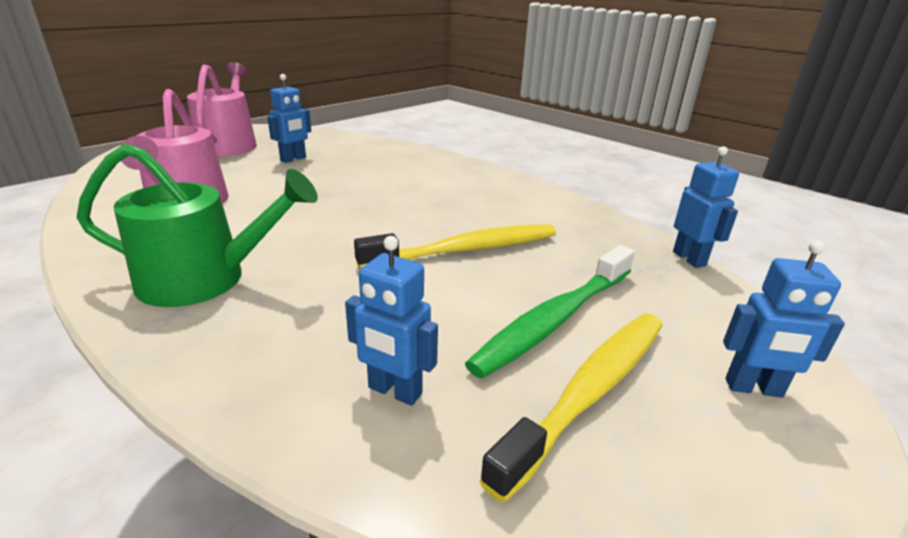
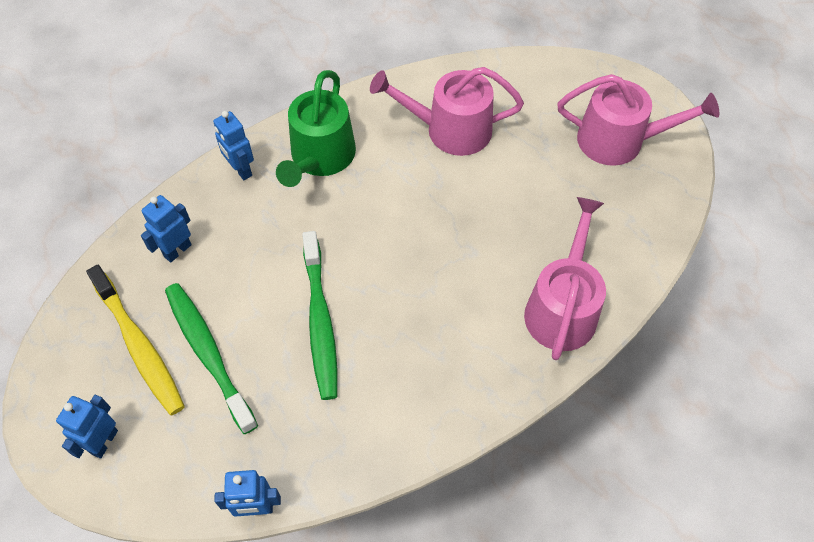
camera: 105 degrees right, 30 degrees up
(293, 159) = (564, 200): blue robot -> blue robot (240, 170)
(403, 158) = (562, 308): none -> pink watering can
(466, 250) = (320, 321): yellow toothbrush -> green toothbrush

